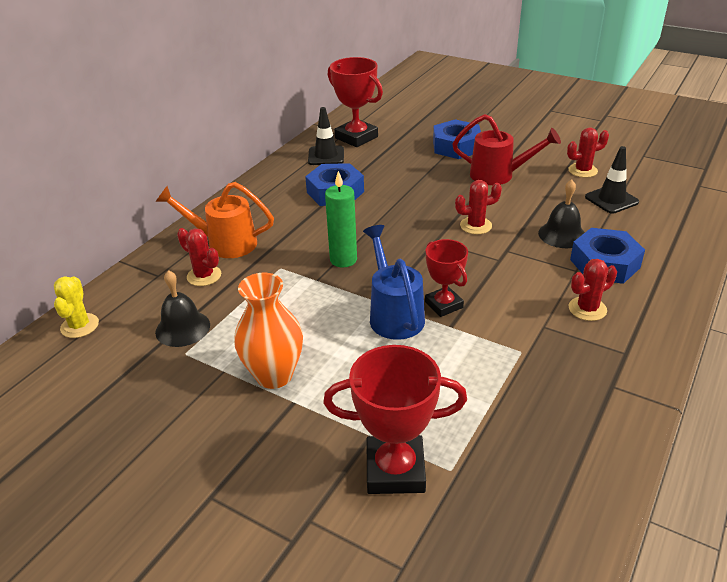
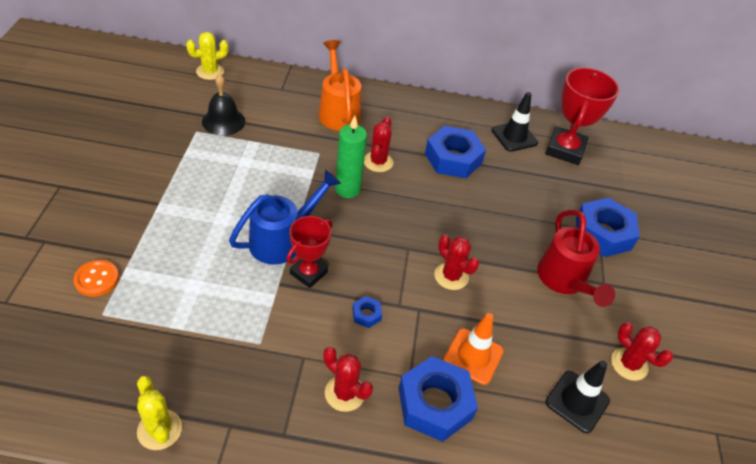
camera: 60 degrees right, 10 degrees up
(204, 276) = (290, 113): red cactus -> red cactus (378, 162)
(274, 375) = (184, 185): orange vase -> none
(395, 470) = (97, 279): red trophy -> orange button
(504, 280) = (366, 314): none -> blue nut
(562, 234) = (473, 356): black bell -> orange traffic cone
(612, 437) = (159, 429): none -> yellow cactus

